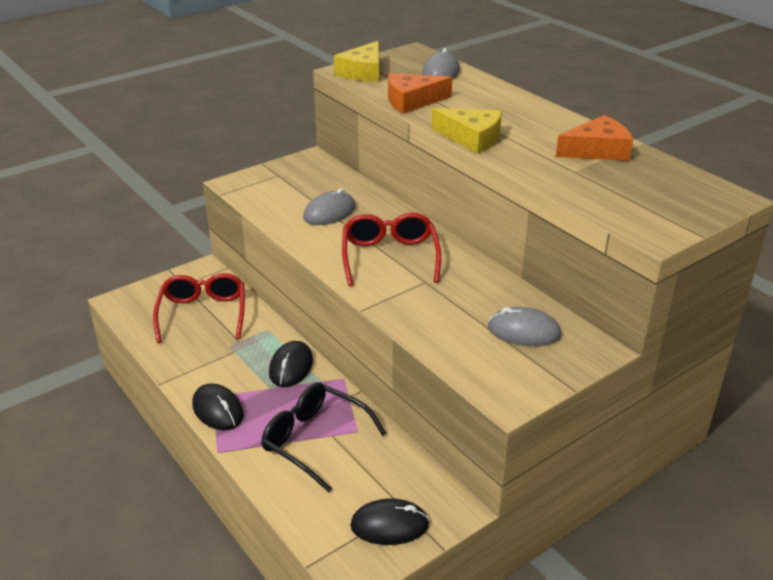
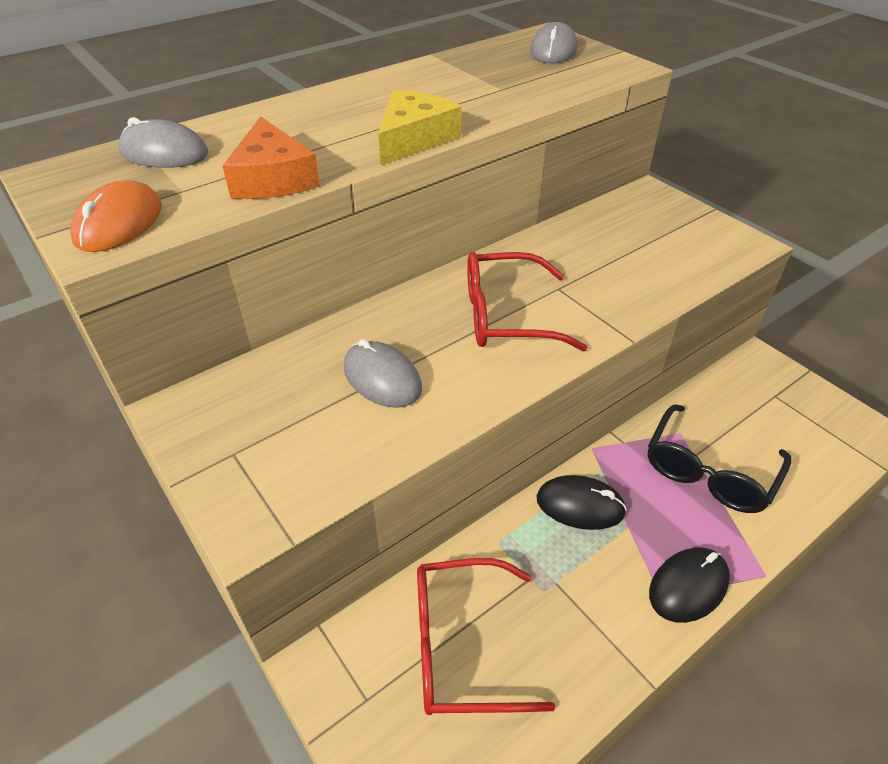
camera: 90 degrees left, 10 degrees up
(363, 72) = (119, 223): yellow cheese -> orange mouse
(389, 525) = (802, 406): black mouse -> none
(524, 331) = (636, 228): grey mouse -> grey mouse (553, 50)
(597, 150) = (450, 74): orange cheese -> none

